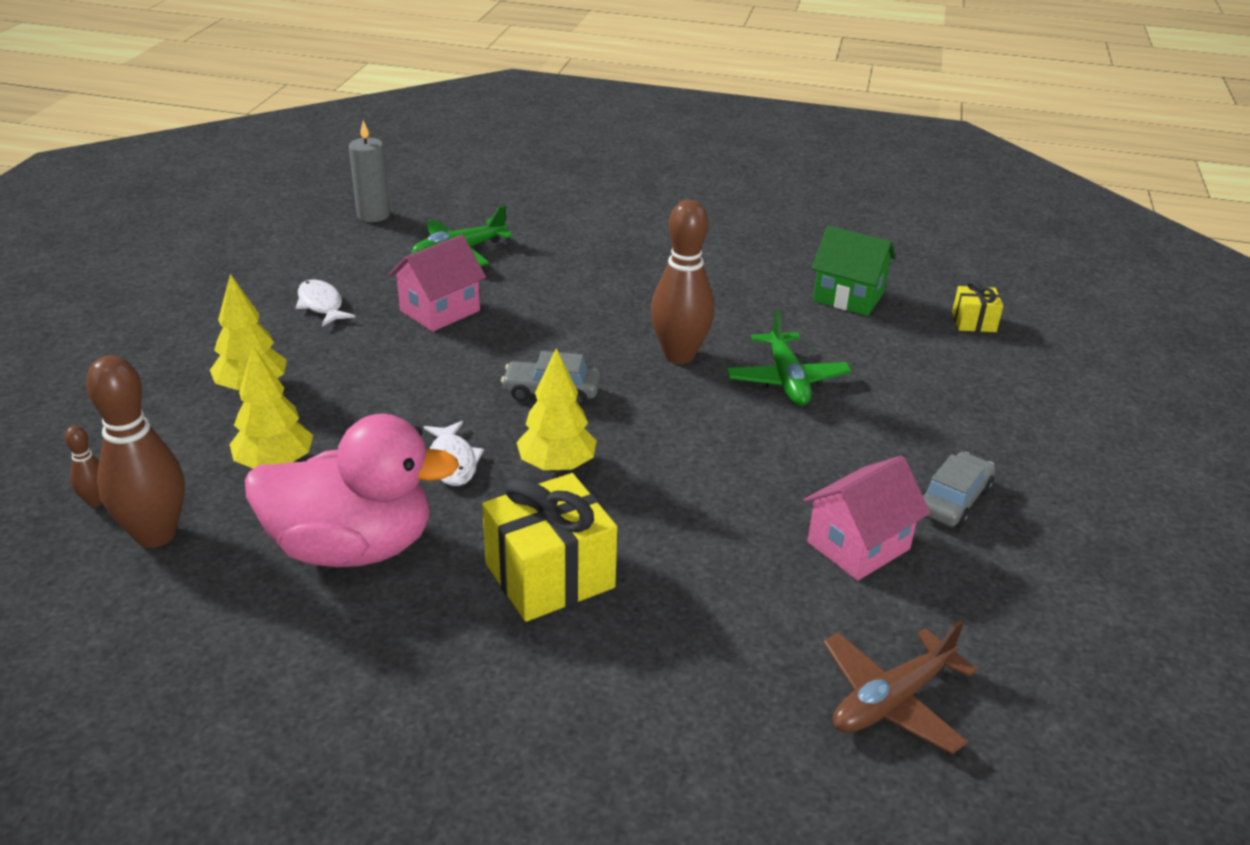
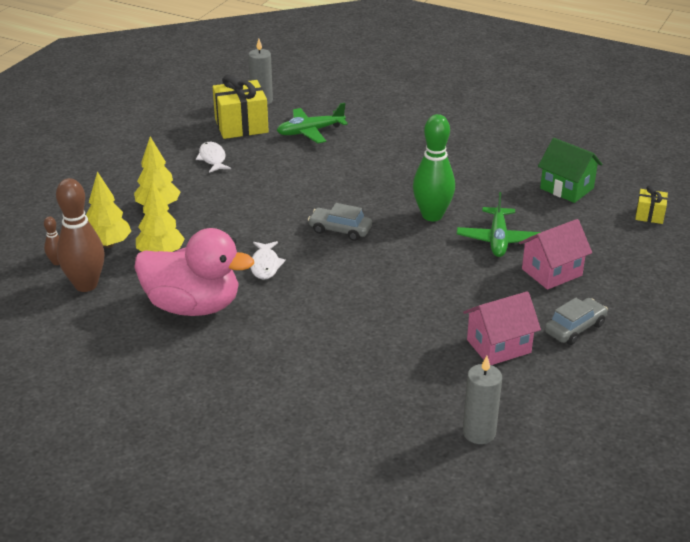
camera: 15 degrees right, 0 degrees up
(440, 311) = (286, 170): pink house -> pink house (551, 272)
(550, 576) = (302, 337): yellow gift -> yellow gift (241, 126)
(557, 466) = (328, 275): yellow tree -> yellow tree (108, 244)
(679, 355) = (432, 215): brown bowling pin -> green bowling pin
(891, 701) = (479, 433): brown plane -> grey candle

